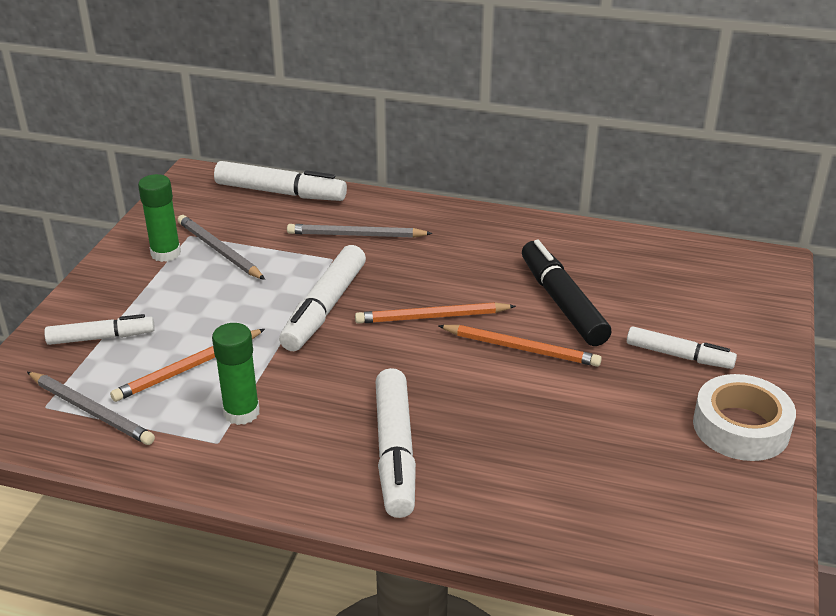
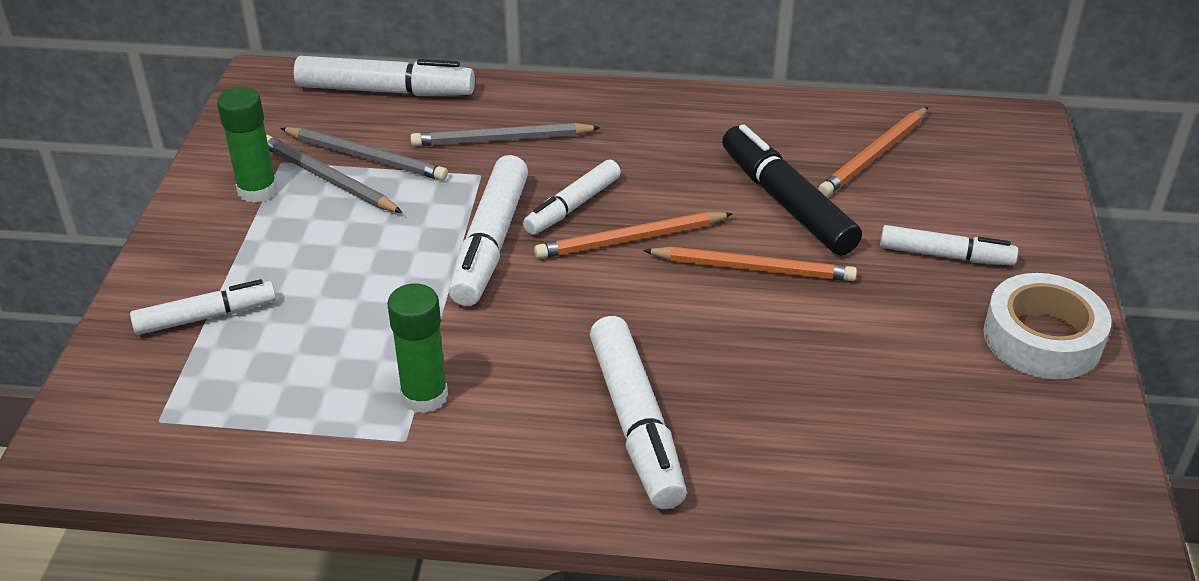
camera: 10 degrees left, 5 degrees up
(91, 410) = (224, 418): grey pencil -> grey pencil (366, 157)
(188, 368) = (336, 344): orange pencil -> orange pencil (874, 155)
(395, 288) = (573, 206): none -> white marker

